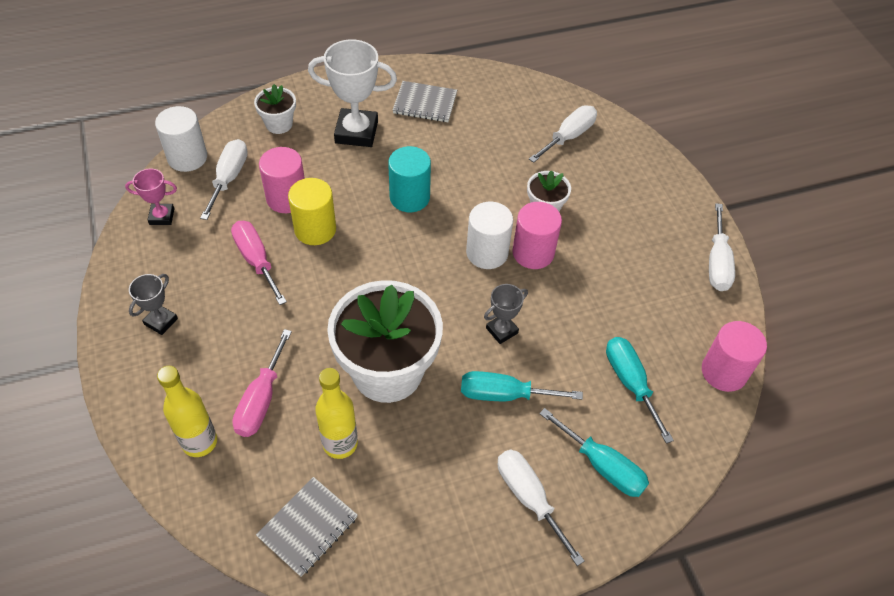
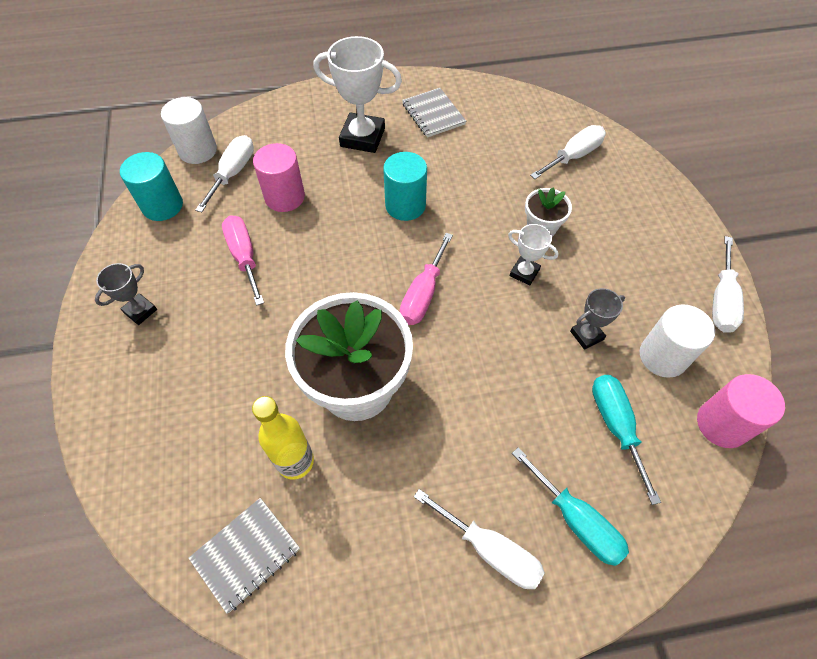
camera: 10 degrees right, 5 degrees up
(162, 216) = (162, 206): pink trophy -> turquoise cylinder
(200, 442) = (153, 443): yellow bottle -> none
(261, 400) = (223, 404): pink screwdriver -> pink screwdriver (423, 294)
(279, 124) = (289, 125): white flower pot -> none
(315, 229) = (307, 230): yellow cylinder -> none
(425, 103) = (433, 114): grey notebook -> grey notebook turned 45 degrees clockwise
(487, 253) = (476, 268): white cylinder -> white cylinder (662, 356)
(502, 330) = (482, 353): grey trophy -> grey trophy (586, 335)
(504, 395) = (476, 425): turquoise screwdriver -> none
(529, 498) = (490, 549): white screwdriver -> white screwdriver turned 150 degrees clockwise
(533, 253) = (524, 273): pink cylinder -> white trophy

